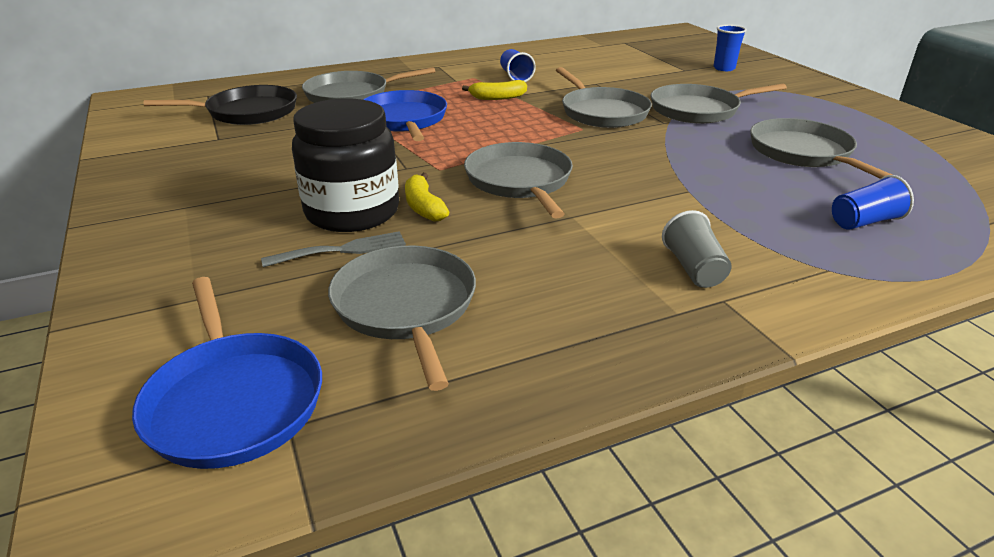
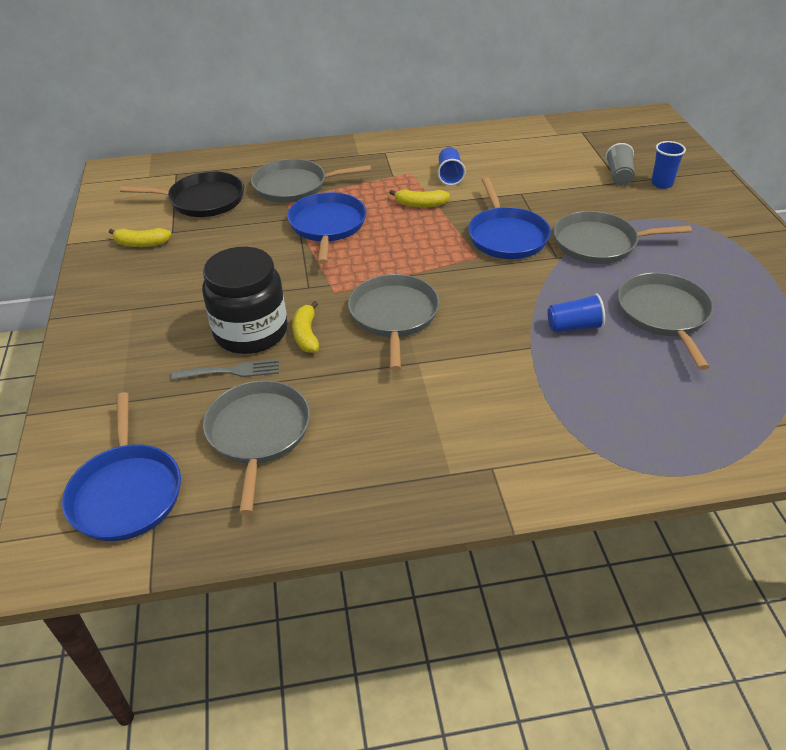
camera: 15 degrees right, 10 degrees up
(181, 151) = (141, 244): none -> yellow banana
(602, 112) = (506, 236): grey pan -> blue pan
(694, 269) = (486, 433): grey cup -> grey cup (619, 176)
(864, 222) = (662, 406): blue cup -> blue cup (574, 326)

